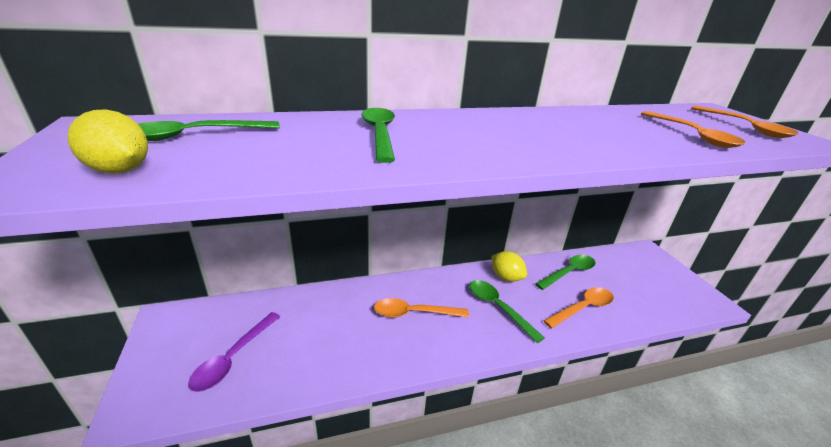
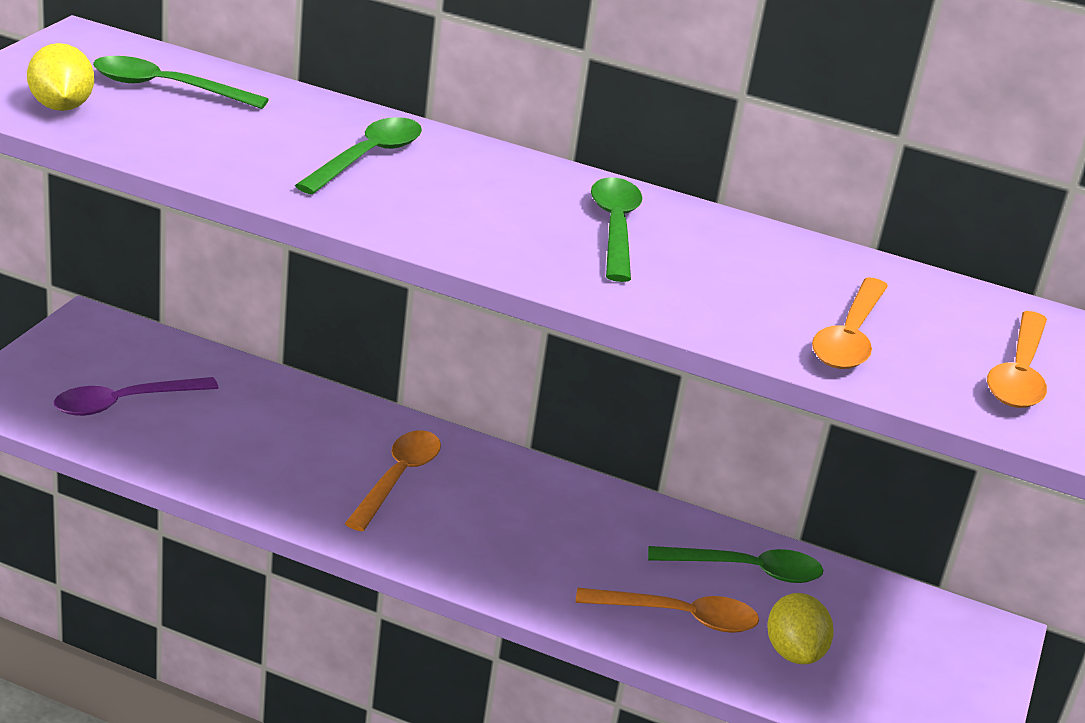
camera: 35 degrees right, 0 degrees up
(414, 313) = (398, 478): orange spoon -> orange spoon turned 75 degrees clockwise
(498, 307) = (535, 540): green spoon -> green spoon (615, 228)
(506, 277) = (615, 516): yellow lemon -> yellow lemon (793, 652)

